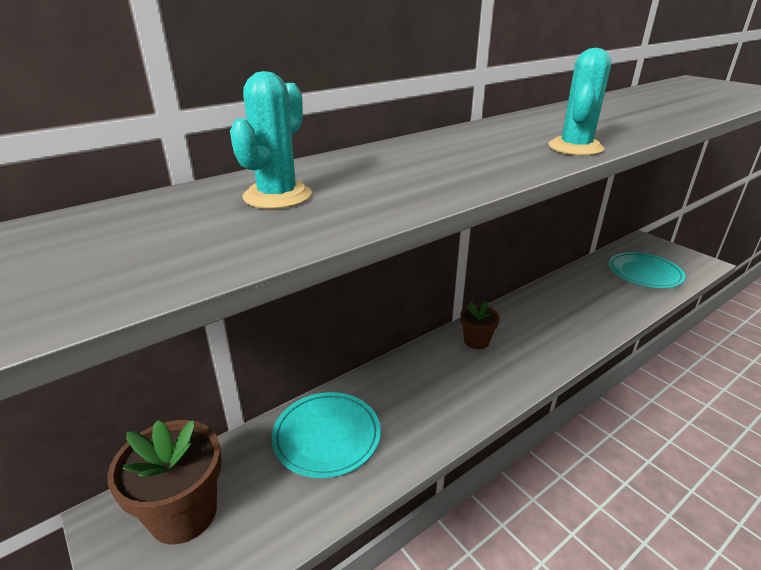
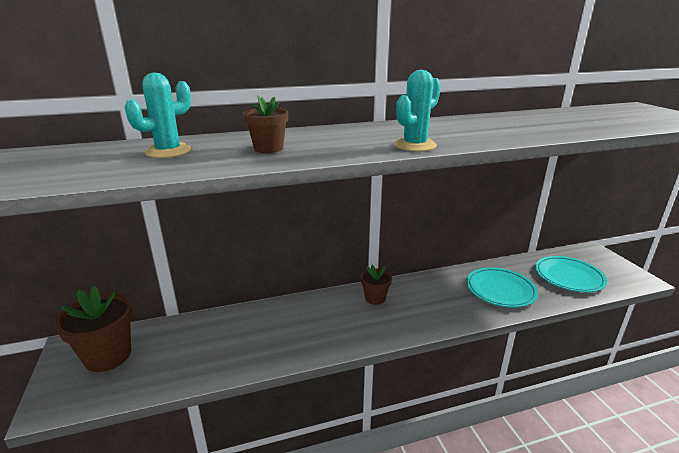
camera: 20 degrees right, 5 degrees down
(327, 436) = (222, 335): turquoise plate -> turquoise plate (500, 290)
(412, 173) = (268, 148): none -> brown flower pot

